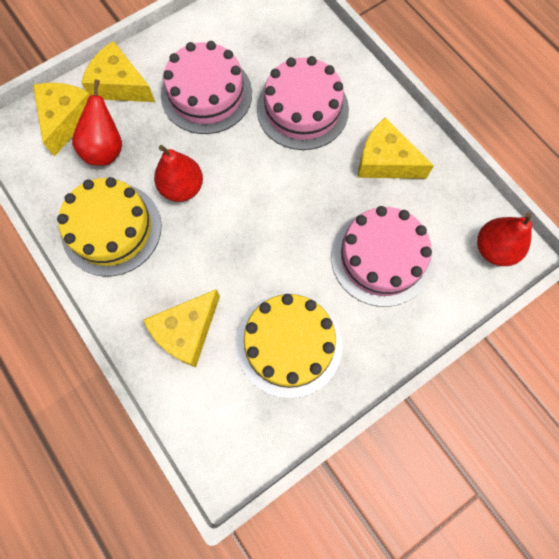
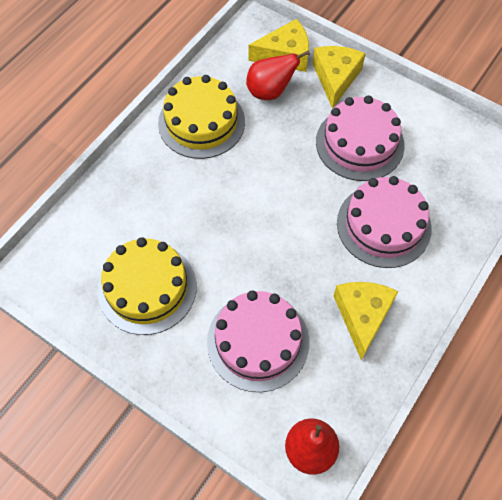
camera: 70 degrees right, 10 degrees down
(182, 188) = (259, 158): red pear -> none
(186, 331) = (133, 206): yellow cheese -> none

